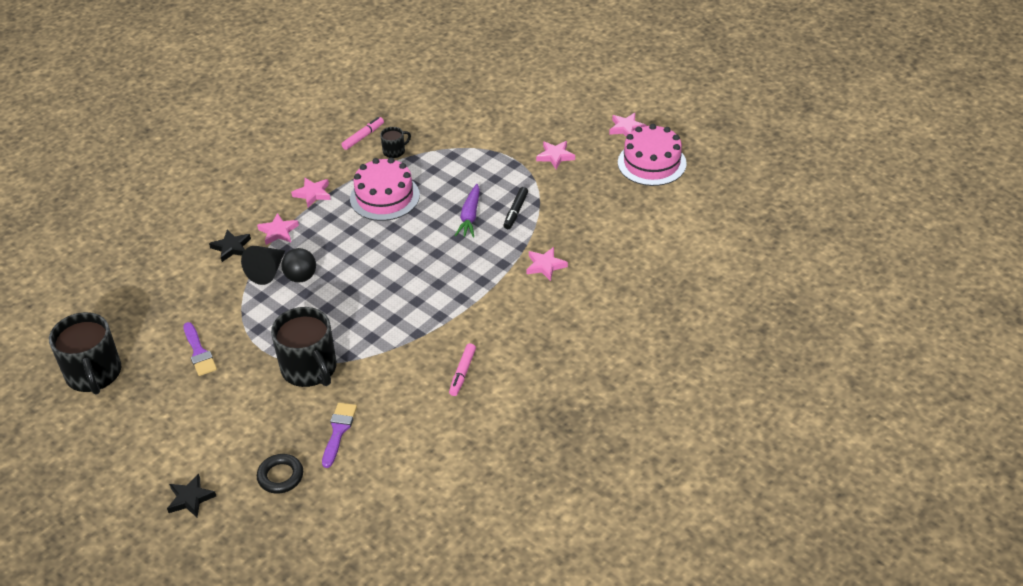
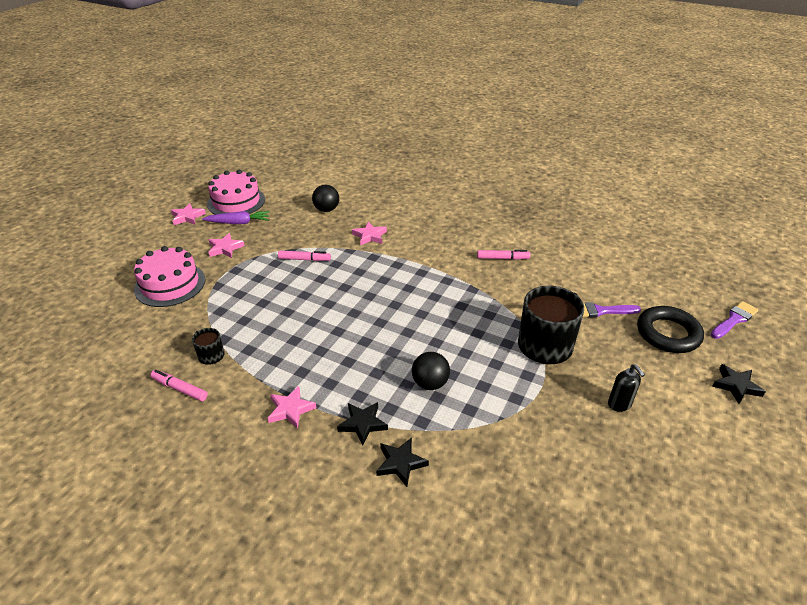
camera: 105 degrees left, 5 degrees down
(94, 374) = (662, 539): black mug -> none
(199, 352) = (572, 439): purple brush -> purple brush (734, 319)
(216, 397) = (619, 404): none -> black soap dispenser
(267, 271) = (430, 415): black cone -> none
(278, 232) = (363, 424): pink star -> black star
(280, 476) = (668, 333): black ring -> black ring, size x1.53
(384, 197) = (291, 347): pink cake -> pink cake (170, 284)
(470, 216) = (315, 284): purple carrot -> purple carrot (238, 223)
(515, 211) = (304, 259): black marker -> pink marker
(614, 235) = (326, 209): none -> black ball

